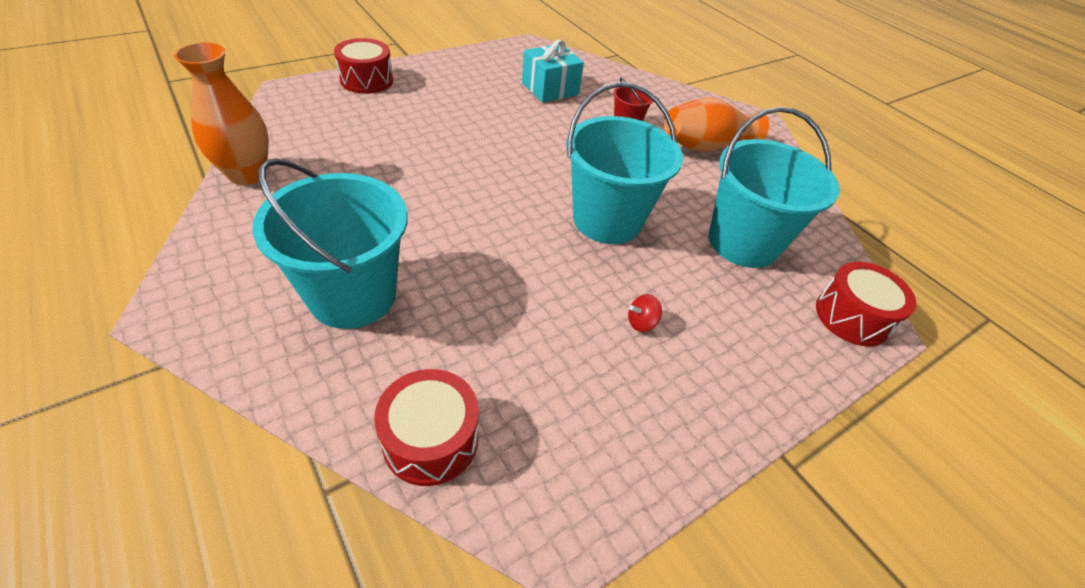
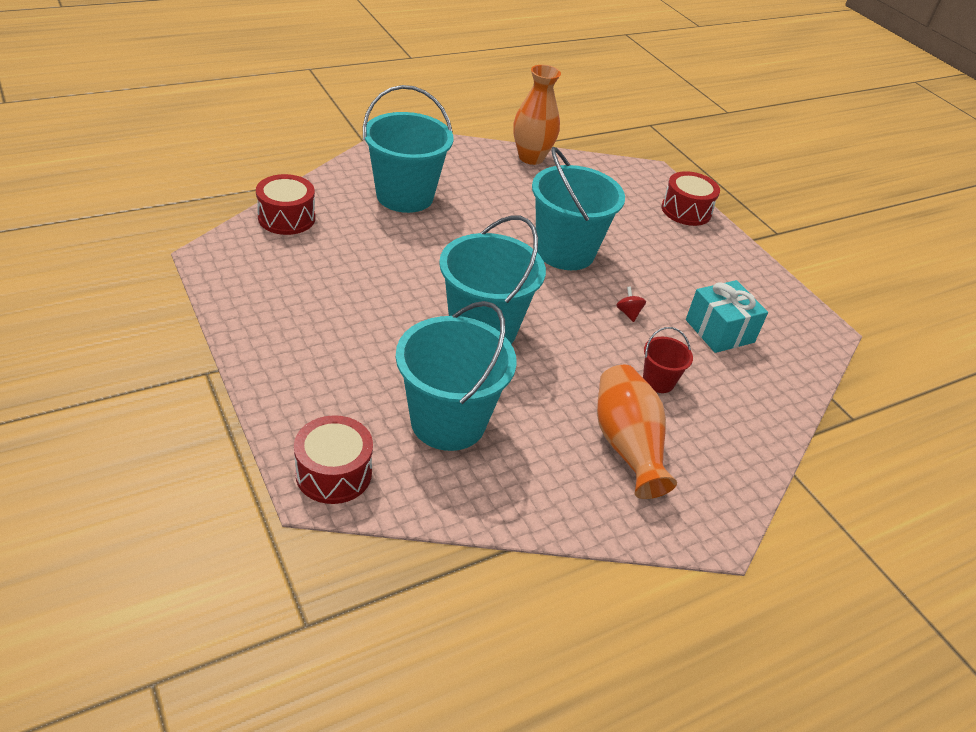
camera: 95 degrees right, 5 degrees down
(457, 160) = (565, 252): none -> turquoise bucket
(641, 322) = (355, 322): red spinning top -> red spinning top (628, 313)

